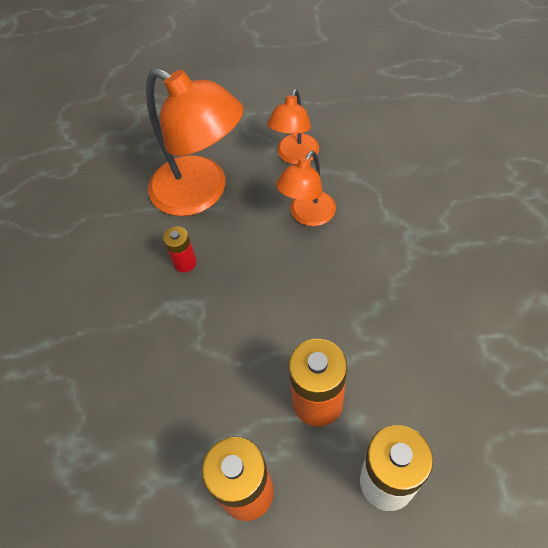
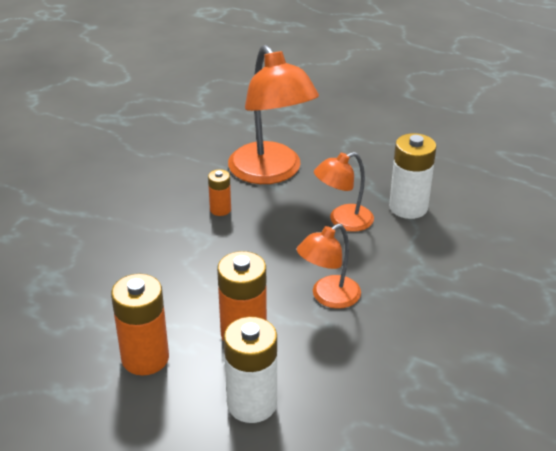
camera: 25 degrees right, 20 degrees down
(185, 262) = (220, 209): red battery -> orange battery
(295, 156) = (368, 179): orange lamp -> orange lamp (328, 297)
(352, 170) = (408, 207): none -> white battery

